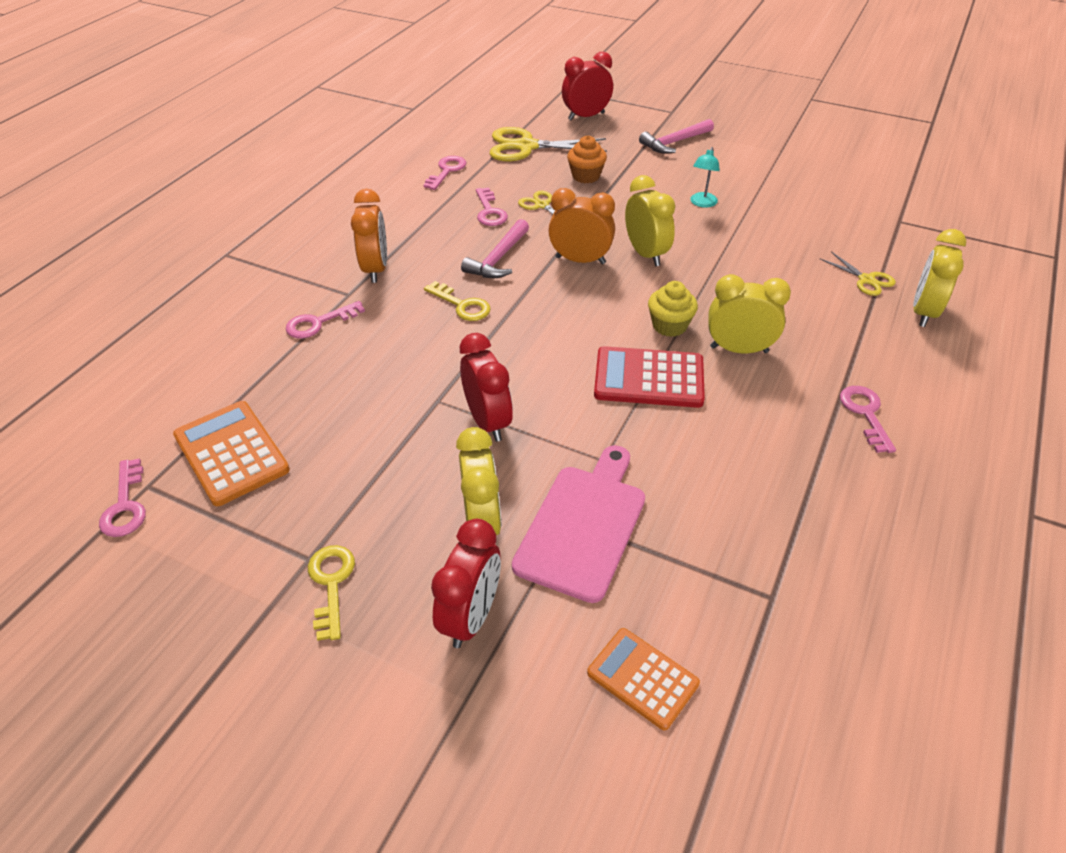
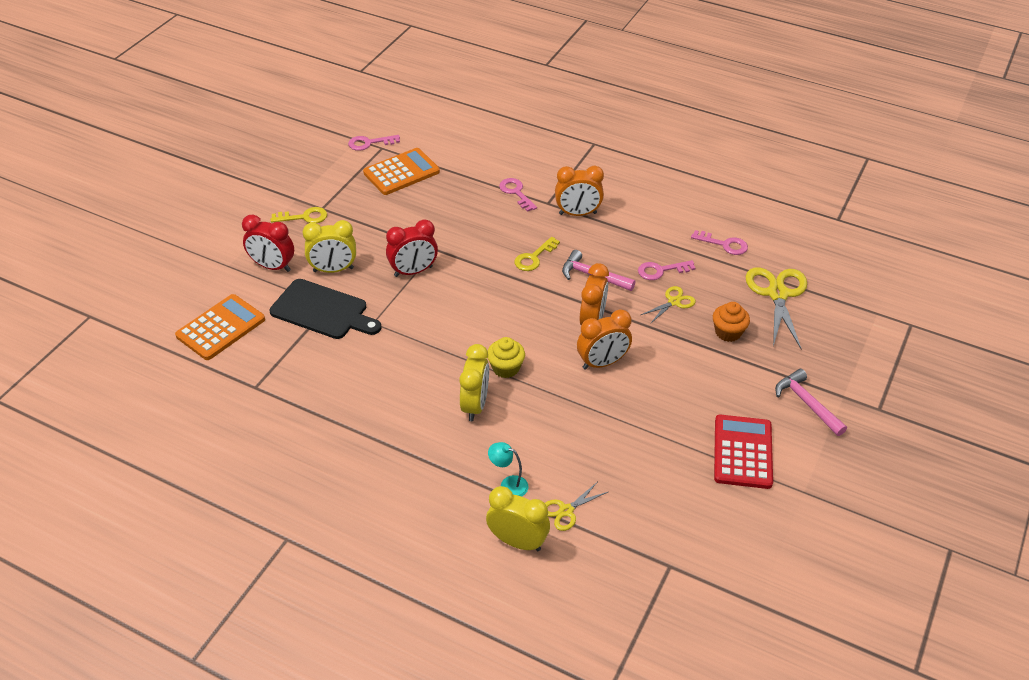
camera: 90 degrees right, 0 degrees up
(583, 526) = (322, 311): pink cutting board -> black cutting board
(586, 116) = (850, 338): red clock -> none
(642, 678) = (221, 328): orange calculator -> orange calculator, size x1.52
(646, 254) = (602, 363): yellow clock -> orange clock
(649, 378) = (447, 351): red calculator -> red calculator (742, 452)
(702, 203) = (688, 410): turquoise lamp -> turquoise lamp (508, 484)
(865, 414) = (396, 467): pink key -> none

